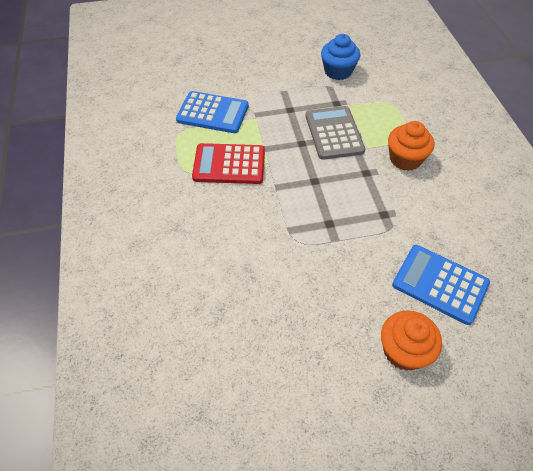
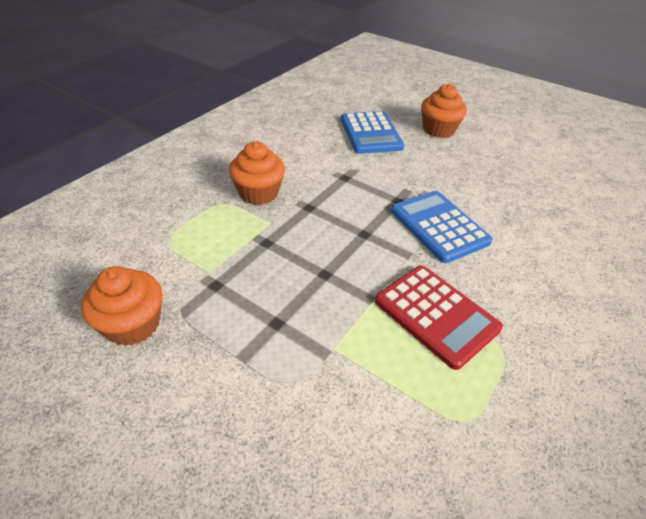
camera: 135 degrees left, 10 degrees down
(213, 113) = (382, 412): blue calculator -> blue calculator (439, 226)
(334, 133) = (276, 258): grey calculator -> none
(338, 71) = (133, 324): blue cupcake -> orange cupcake

